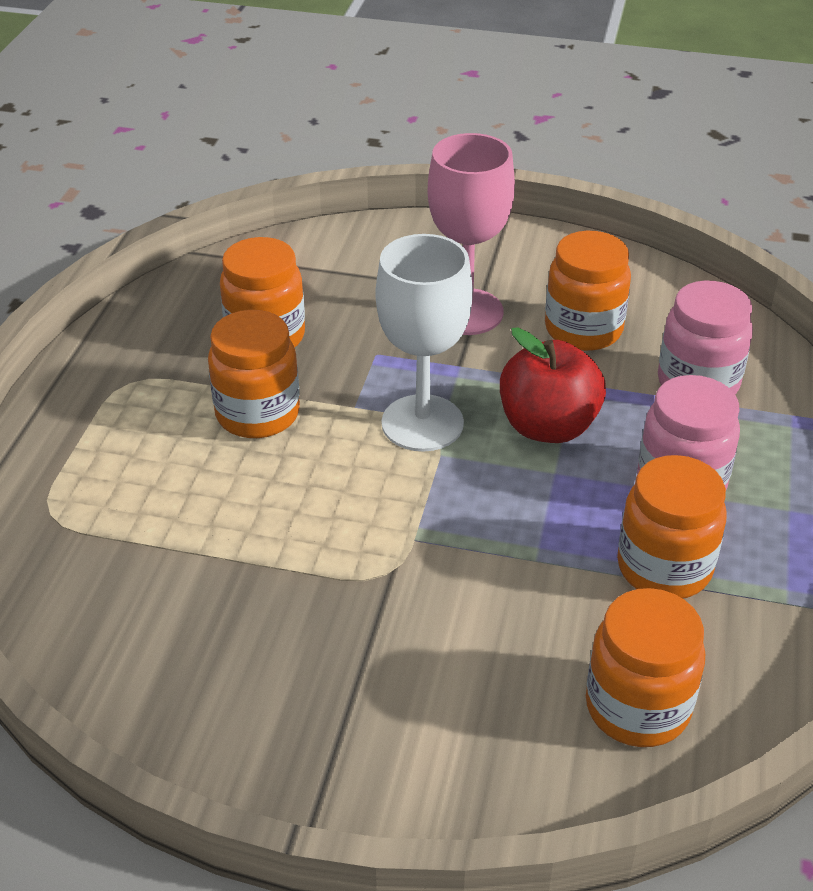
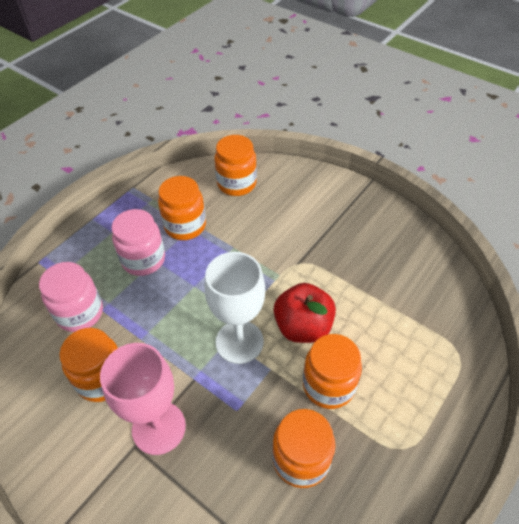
camera: 155 degrees left, 10 degrees up
(548, 426) = (177, 314): red apple -> red apple (303, 327)

